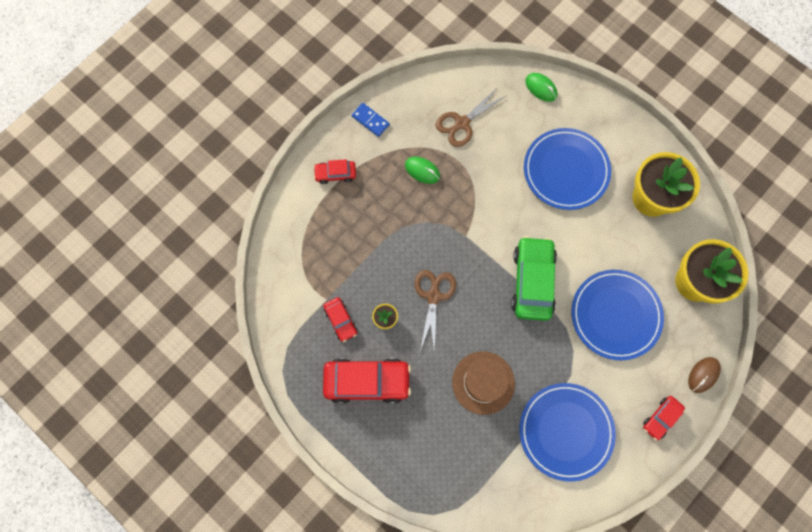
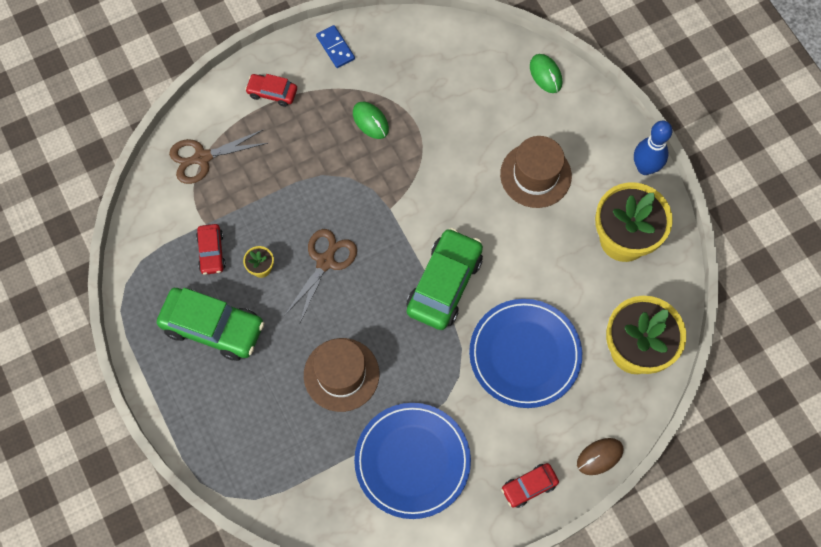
camera: 20 degrees right, 5 degrees down
(367, 381) = (213, 327): red car -> green car
(462, 123) = (437, 84): brown scissors -> brown scissors (202, 158)
(566, 170) = (535, 175): blue plate -> brown hat
(644, 136) = (645, 168): none -> blue bowling pin

